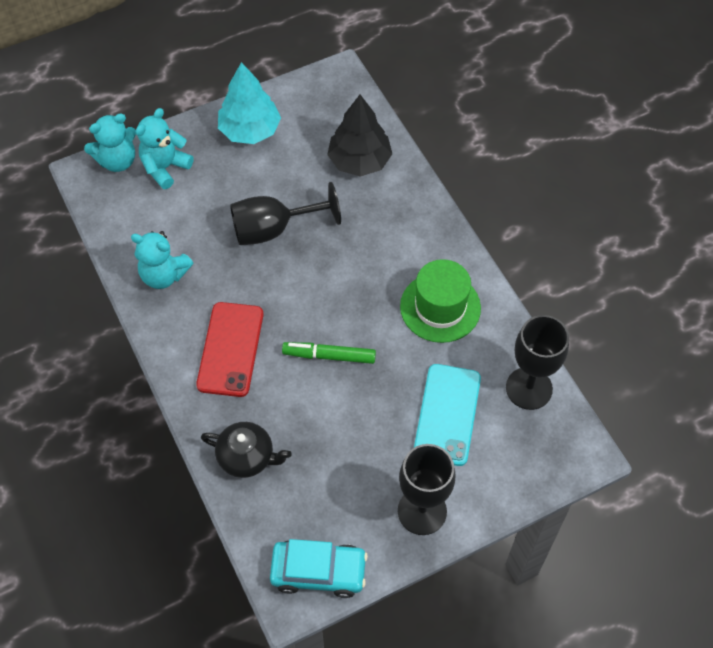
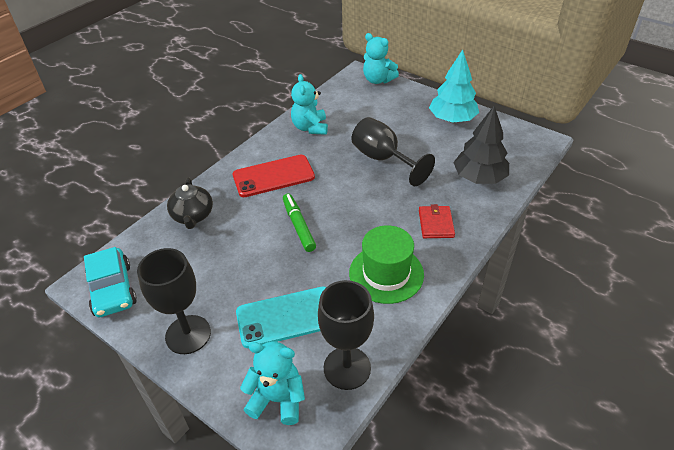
camera: 65 degrees right, 15 degrees down
(165, 167) = (390, 98): turquoise teddy bear -> turquoise teddy bear (277, 399)
(400, 233) = (436, 224): none -> red wallet

